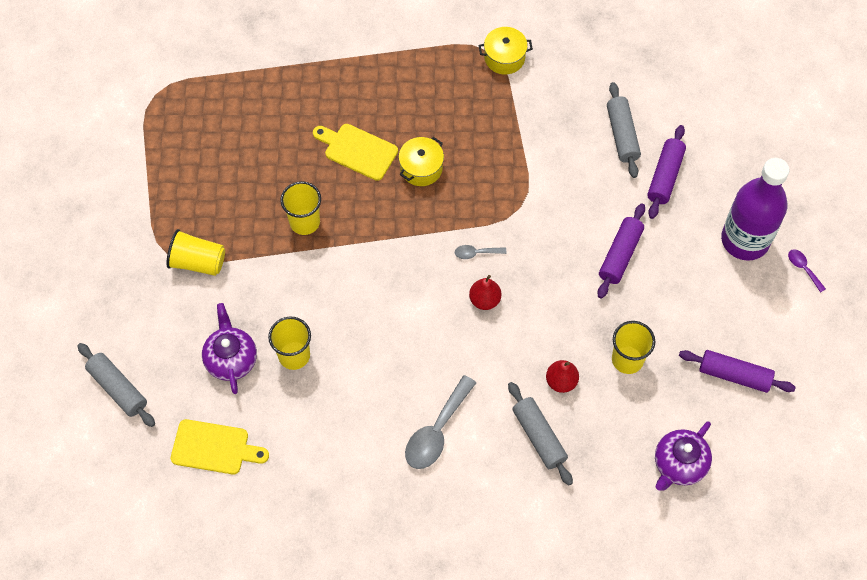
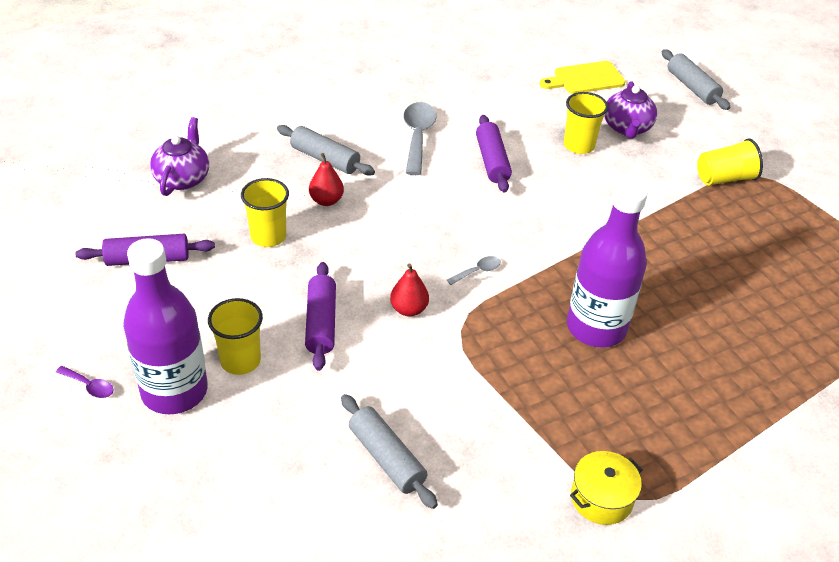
camera: 150 degrees right, 20 degrees down
(118, 388) = (692, 87): grey rolling pin -> grey rolling pin turned 45 degrees clockwise
(231, 359) = (627, 128): purple teapot -> purple teapot turned 45 degrees clockwise
(304, 222) = (665, 239): yellow cup -> yellow cup (240, 360)
(358, 150) = (676, 319): yellow cutting board -> none
(421, 168) = (596, 328): yellow pot -> purple bottle
(484, 300) = (441, 236): red pear -> red pear (409, 309)
(665, 176) = (306, 427): purple rolling pin -> purple rolling pin (492, 161)

